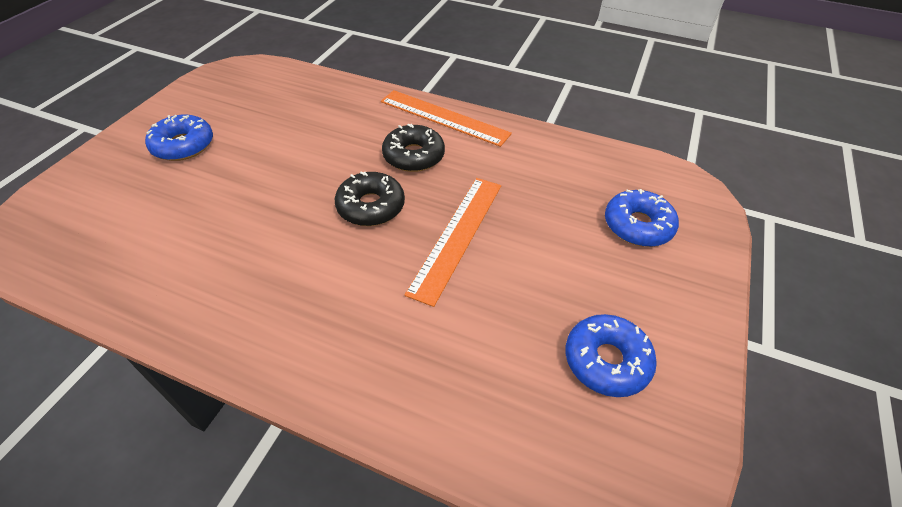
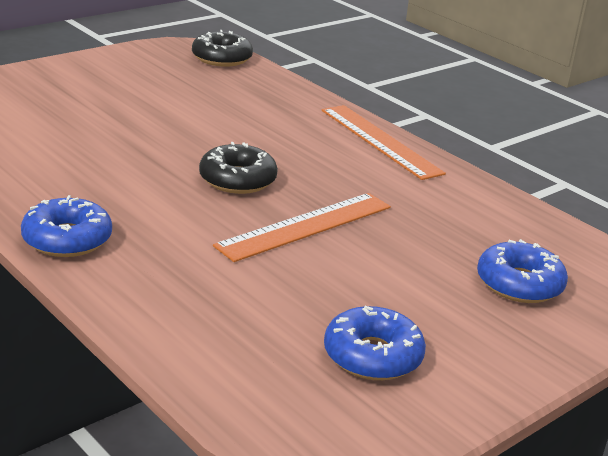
camera: 25 degrees right, 20 degrees down
(183, 145) = (98, 87): blue donut -> blue donut (67, 239)
(413, 156) = (317, 159): black donut -> black donut (222, 58)

